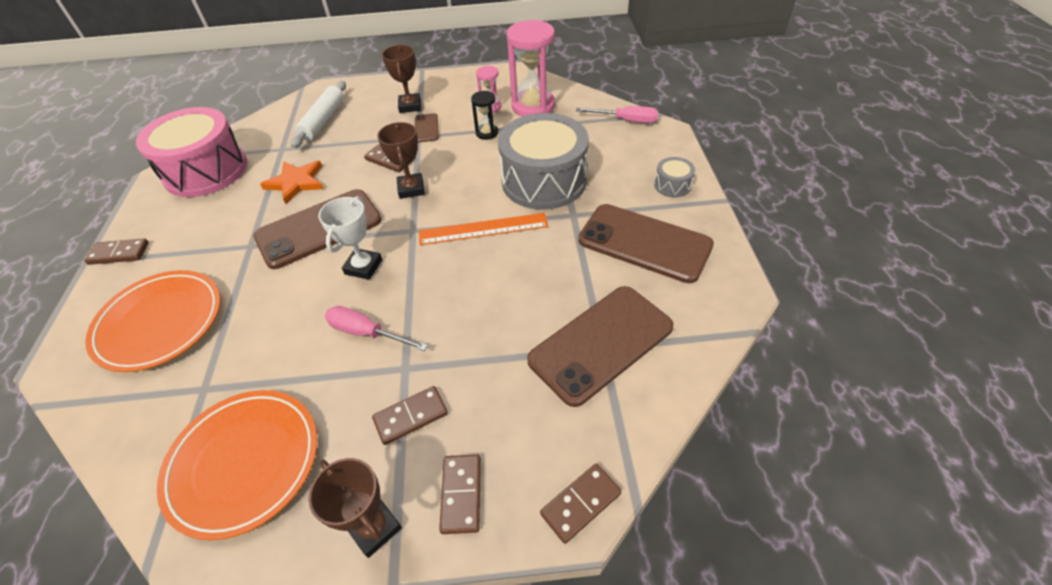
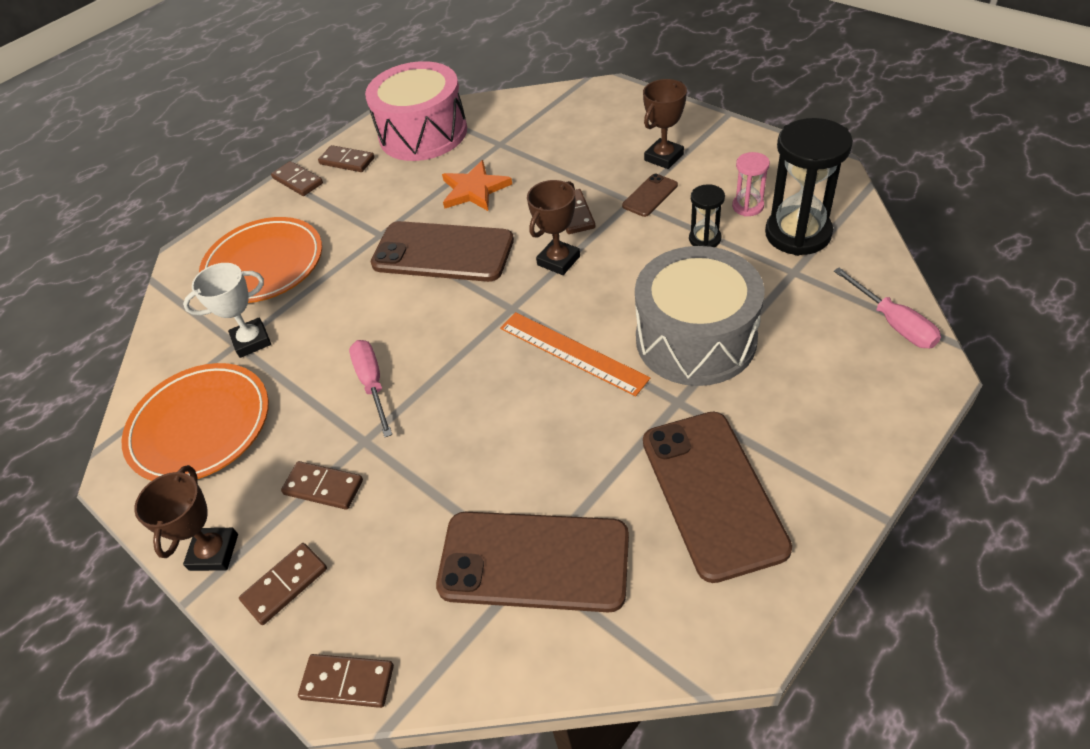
camera: 50 degrees right, 0 degrees up
(154, 218) = (347, 161): none -> brown domino
(323, 120) = (566, 130): white rolling pin -> none
(363, 267) = (435, 317): white trophy -> white trophy (251, 341)
(533, 106) = (798, 234): pink hourglass -> black hourglass
(672, 185) = (840, 449): grey drum -> none

